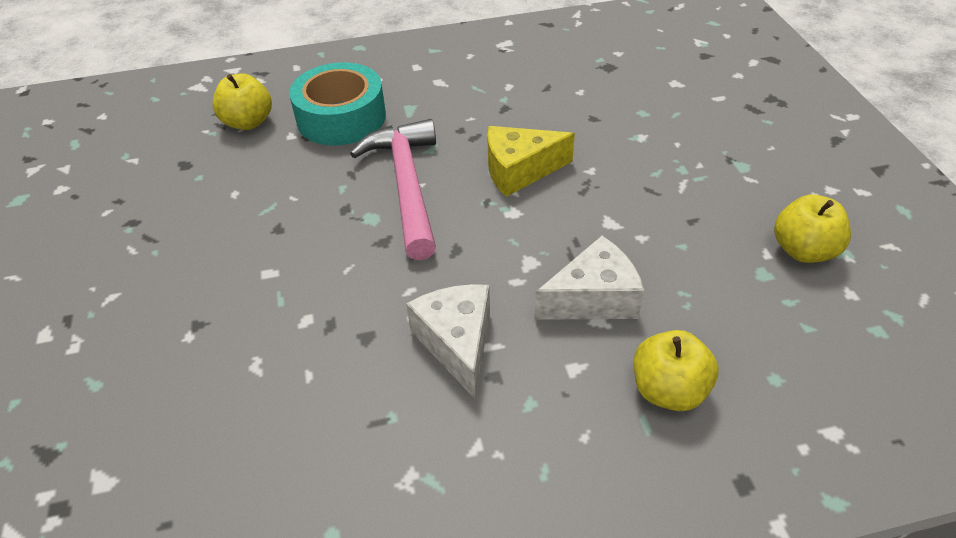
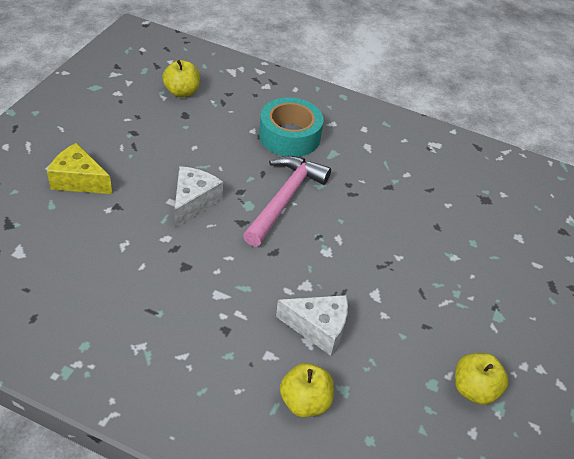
camera: 30 degrees right, 0 degrees up
(248, 122) = (238, 109): yellow apple -> yellow apple (182, 92)
(457, 343) = (224, 301): white cheese -> white cheese (193, 202)
(519, 171) = (356, 230): yellow cheese -> yellow cheese (79, 180)

